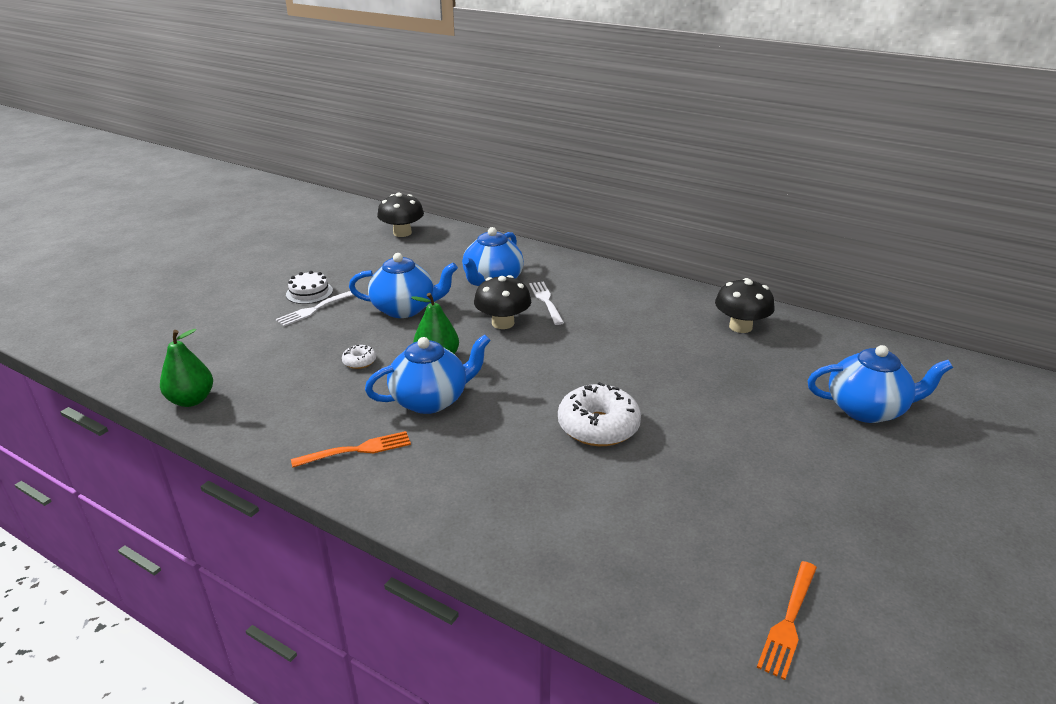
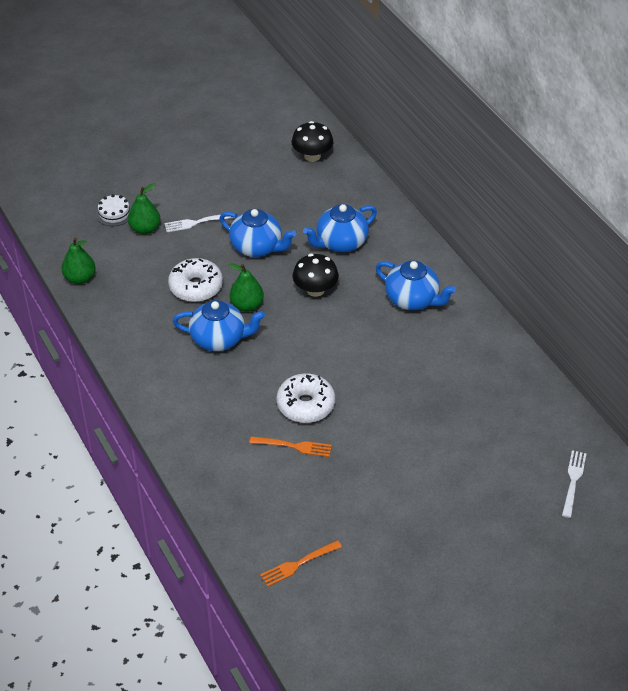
camera: 30 degrees right, 15 degrees up
(253, 331) = (145, 229): none -> green pear
(309, 292) = (202, 202): white cake -> white cake (114, 213)
(357, 450) = (152, 359): orange fork -> orange fork (294, 446)
(359, 362) = (196, 287): white donut -> white donut, size x2.16
(546, 301) = (364, 280): white fork -> white fork (573, 481)
(740, 327) = (486, 365): black mushroom -> none
(867, 409) = (495, 471): blue teapot -> blue teapot (412, 300)

